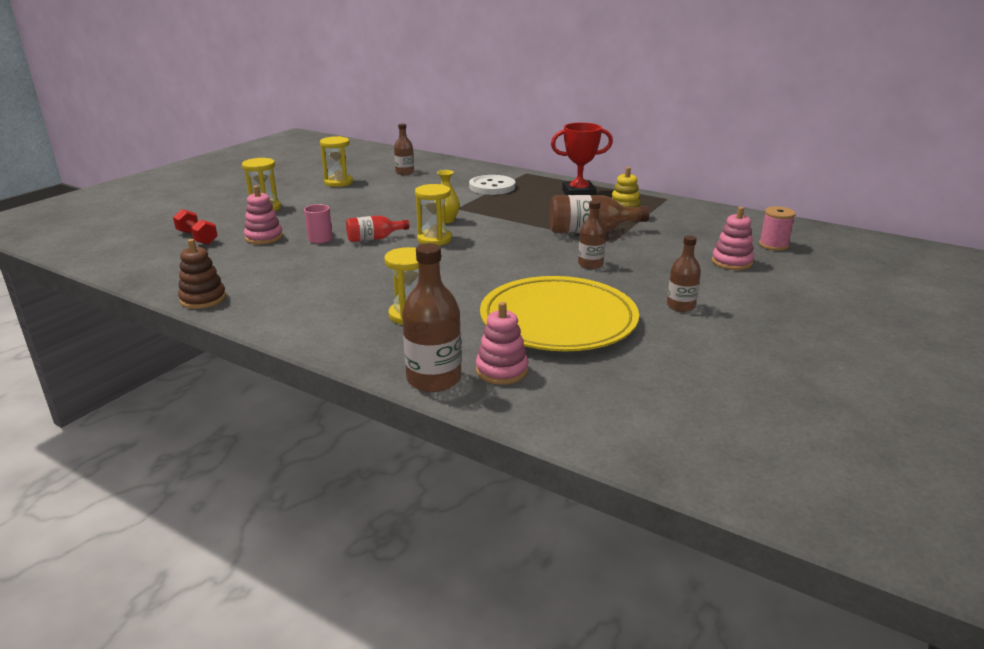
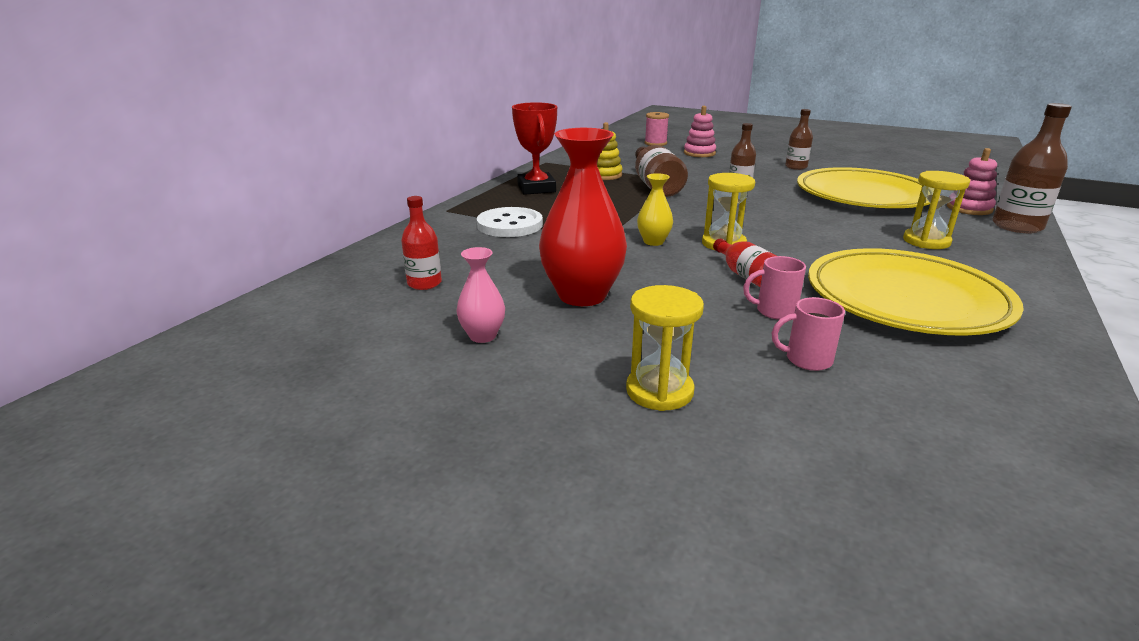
camera: 95 degrees left, 0 degrees up
(197, 237) = (867, 437): red dumbbell -> none
(203, 299) = (1060, 361): brown stacking toy -> none
(264, 237) = (807, 360): pink stacking toy -> pink mug
(310, 278) = (906, 299): none -> yellow plate
(338, 182) = (482, 336): yellow hourglass -> pink vase
(370, 200) = (582, 295): none -> red vase
(404, 172) = (424, 283): brown bottle -> red bottle

